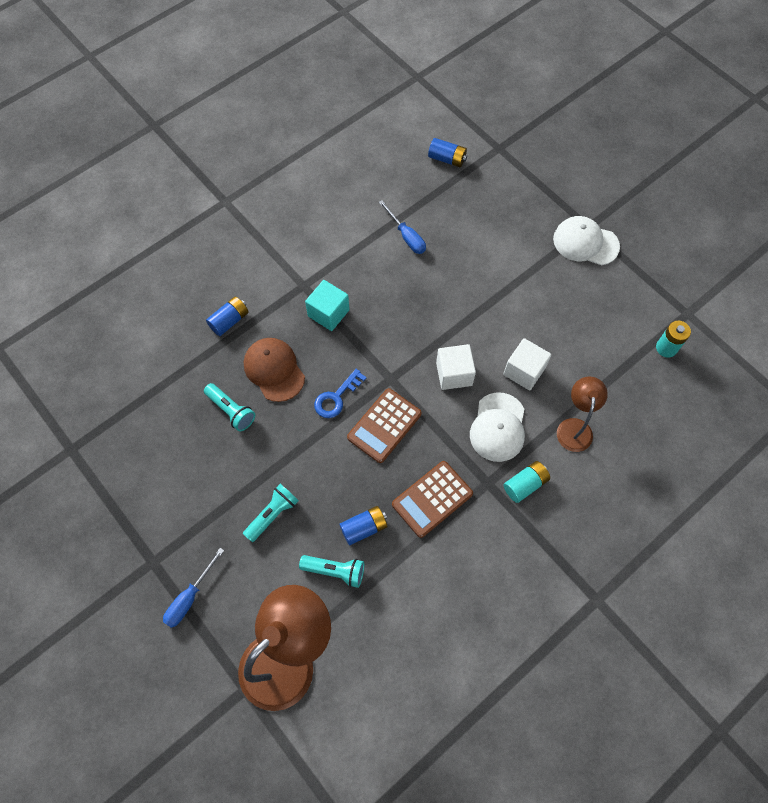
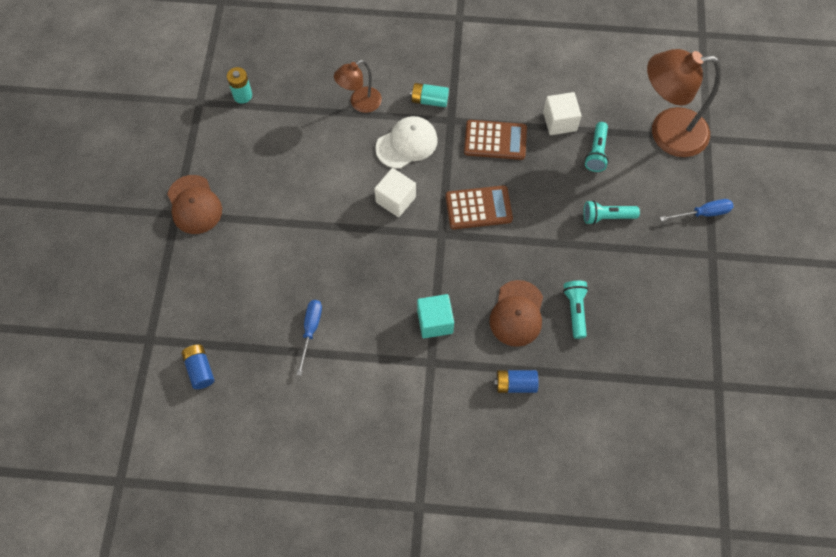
camera: 135 degrees left, 0 degrees up
(335, 571) = (596, 152): turquoise flashlight -> turquoise flashlight turned 135 degrees counterclockwise
(336, 397) = (492, 254): blue key -> none
(364, 528) = (555, 160): blue battery -> none
(524, 371) = (348, 161): white cube -> white cube (559, 121)
(585, 243) = (194, 205): white cap -> brown cap

